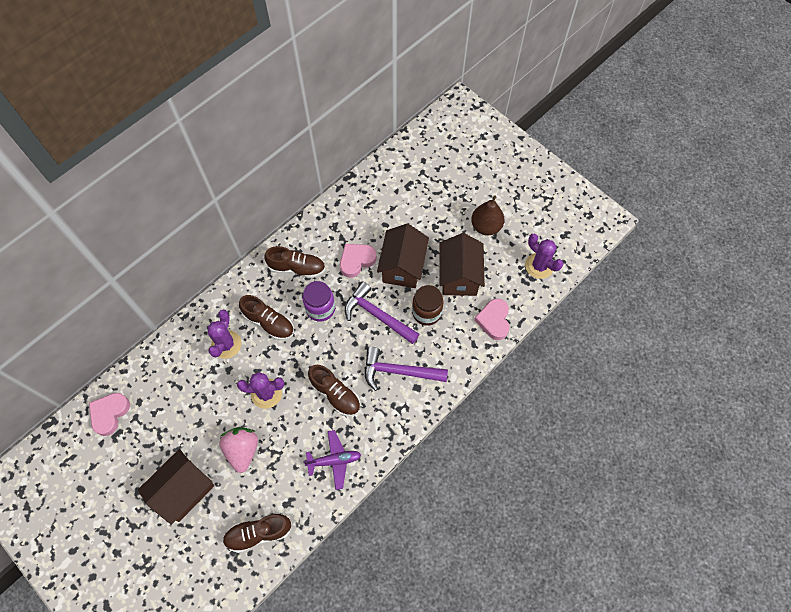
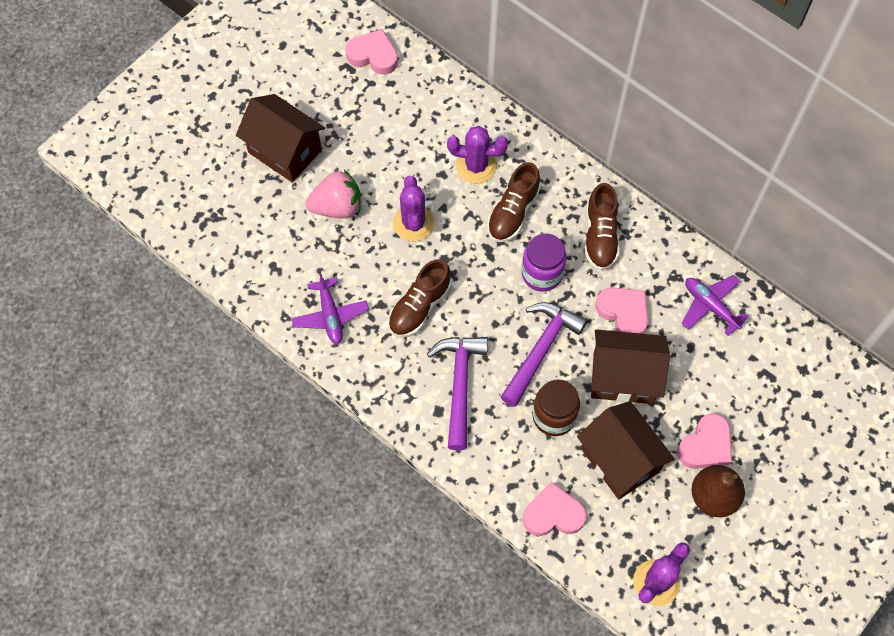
camera: 85 degrees right, 0 degrees up
(259, 533) = (237, 240): brown shoe -> none
(358, 209) = (710, 306): none -> purple plane
(452, 226) = (705, 445): none -> pink heart
(459, 276) = (619, 460): brown house -> brown house turned 60 degrees clockwise

